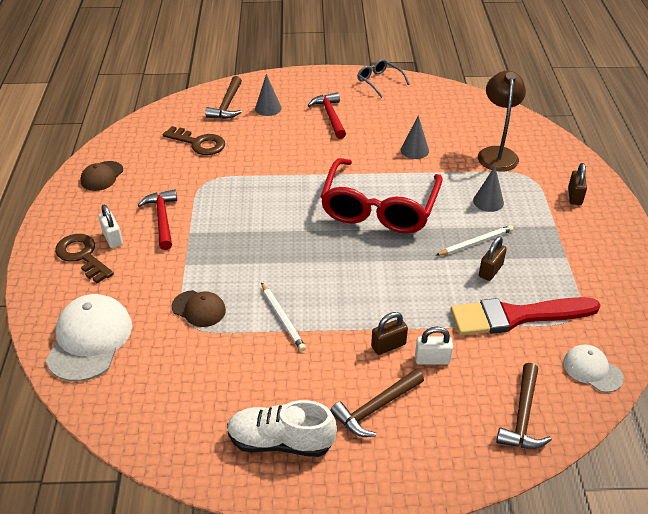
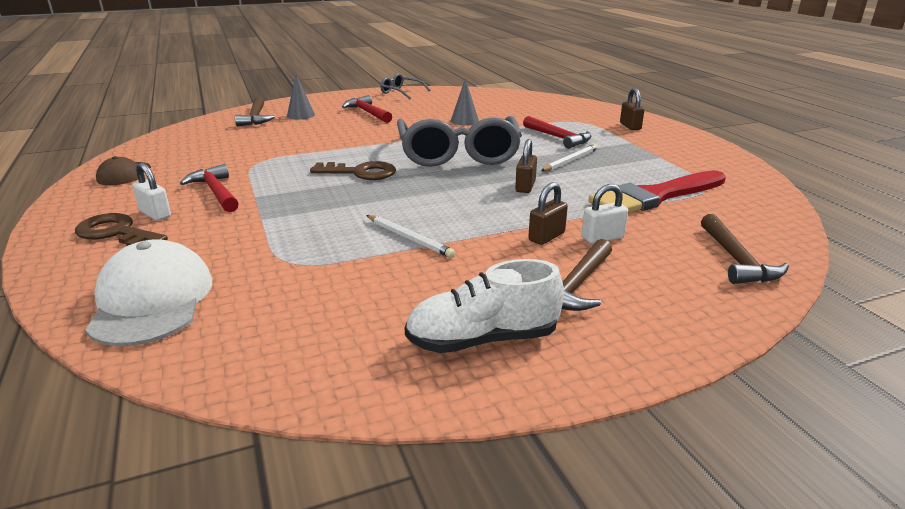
camera: 20 degrees left, 15 degrees down
(199, 143) = (235, 141): brown key -> brown key (360, 173)
(199, 309) = (298, 248): brown cap -> none
(379, 209) = (458, 154): red glasses -> grey glasses
(488, 201) = (558, 138): grey cone -> red hammer
(490, 270) = (601, 174): brown padlock -> brown padlock (525, 187)
(497, 153) = (540, 114): brown lamp -> none
(592, 370) = (762, 217): white cap -> none

